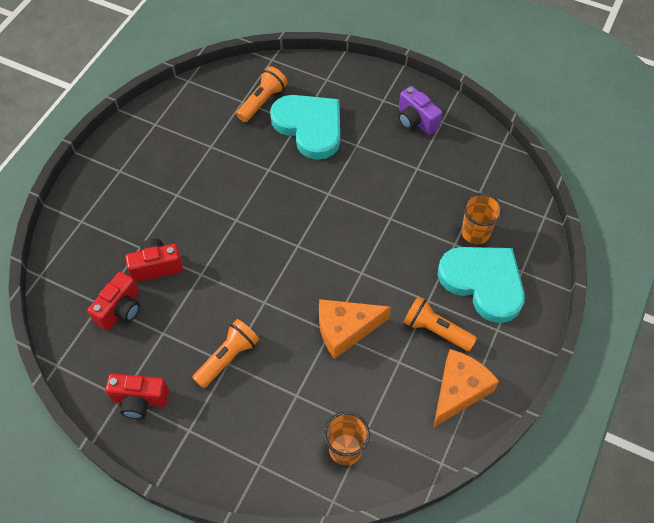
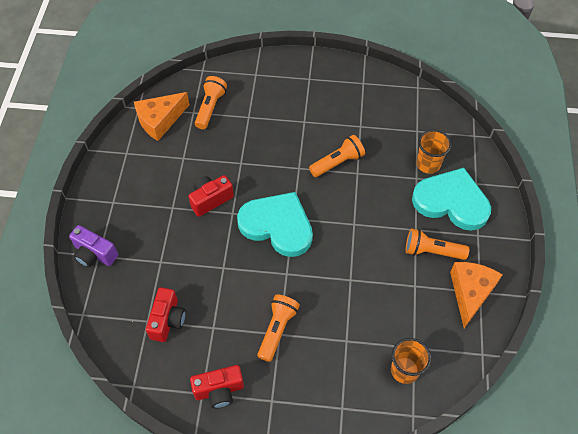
camera: 20 degrees left, 0 degrees up
(156, 267) = (182, 274): red camera -> red camera (210, 200)
(309, 127) = (259, 117): turquoise heart -> turquoise heart (277, 225)
(345, 329) = (362, 274): orange cheese -> orange cheese (160, 120)
(373, 200) = (337, 162): none -> orange flashlight
(416, 121) = (342, 88): purple camera -> purple camera (94, 254)

